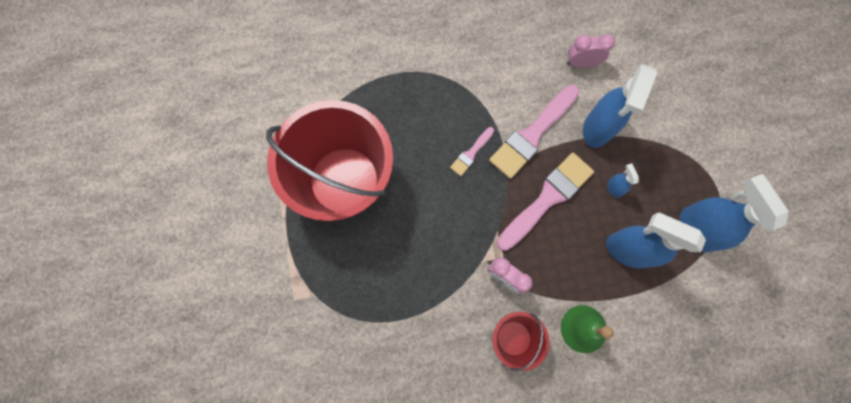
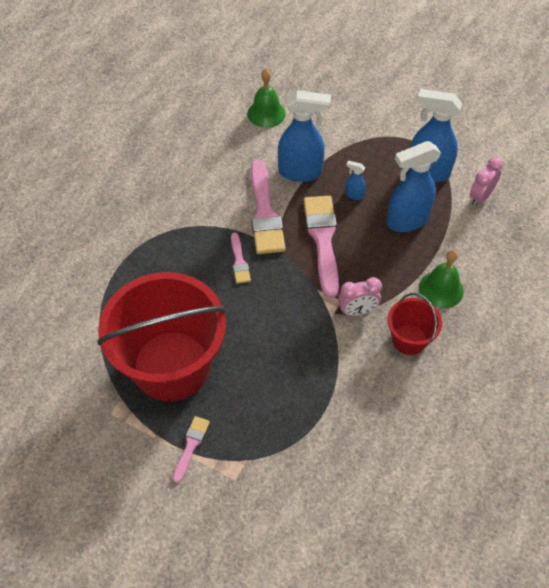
camera: 50 degrees left, 20 degrees down
(295, 248) = (191, 446): none -> pink brush
(581, 63) = (242, 145): pink clock -> pink clock (480, 197)
(597, 128) = (300, 172): blue spray bottle -> blue spray bottle turned 60 degrees counterclockwise
(631, 53) = (266, 113): none -> green bell

